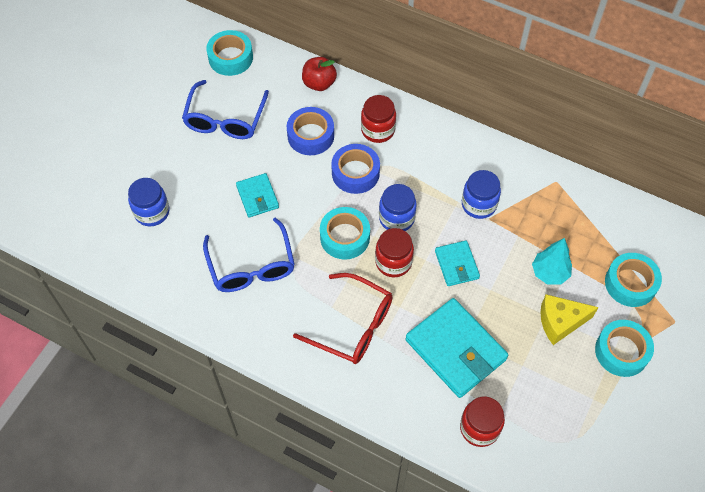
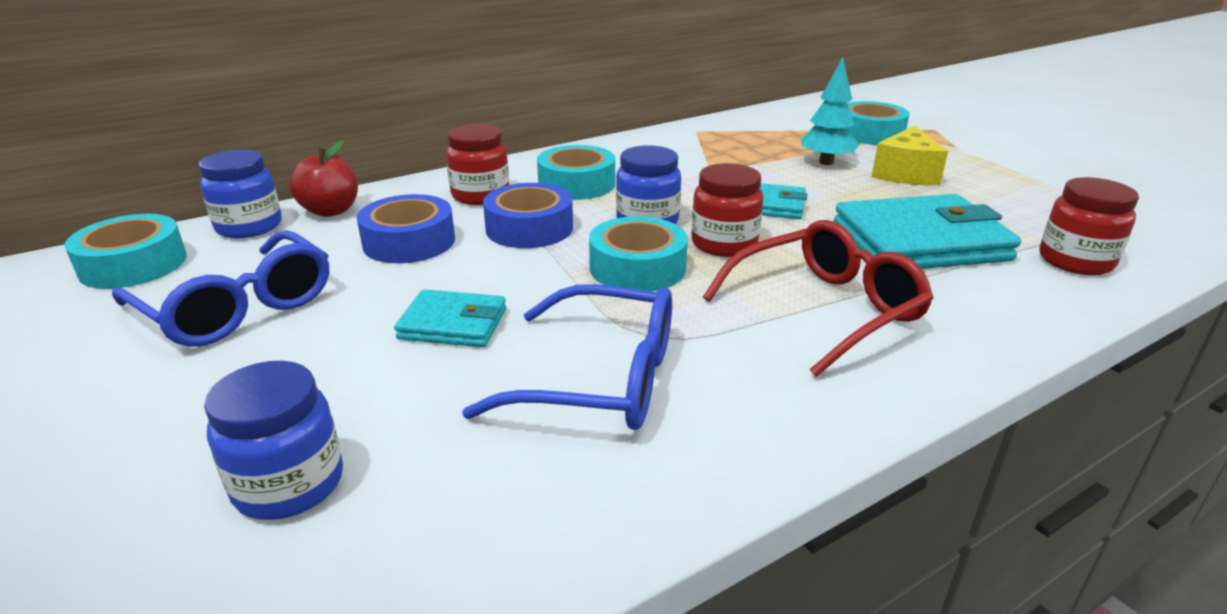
camera: 60 degrees left, 30 degrees down
(479, 204) = (684, 171): blue jar -> blue jar (249, 227)
(621, 351) = (965, 157): turquoise tape -> turquoise tape (576, 184)

